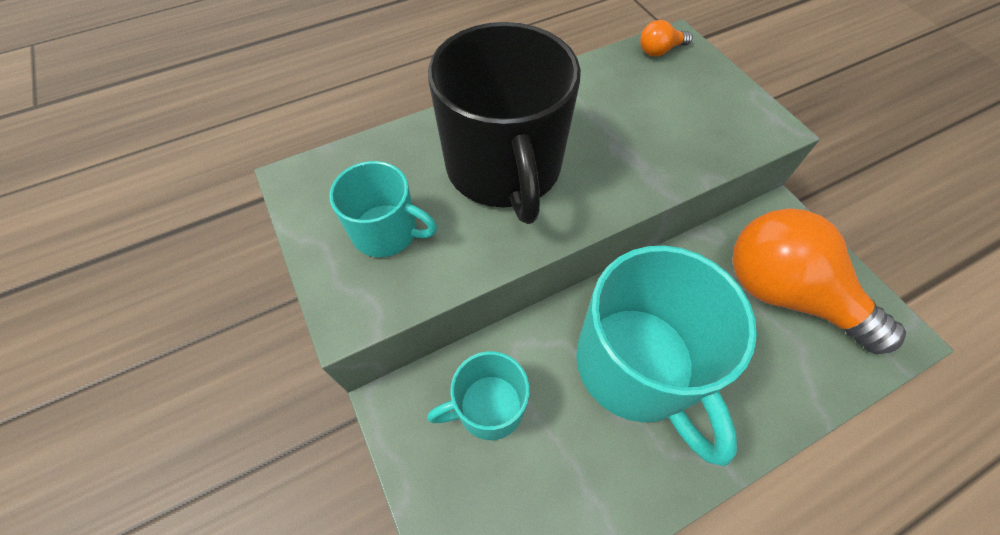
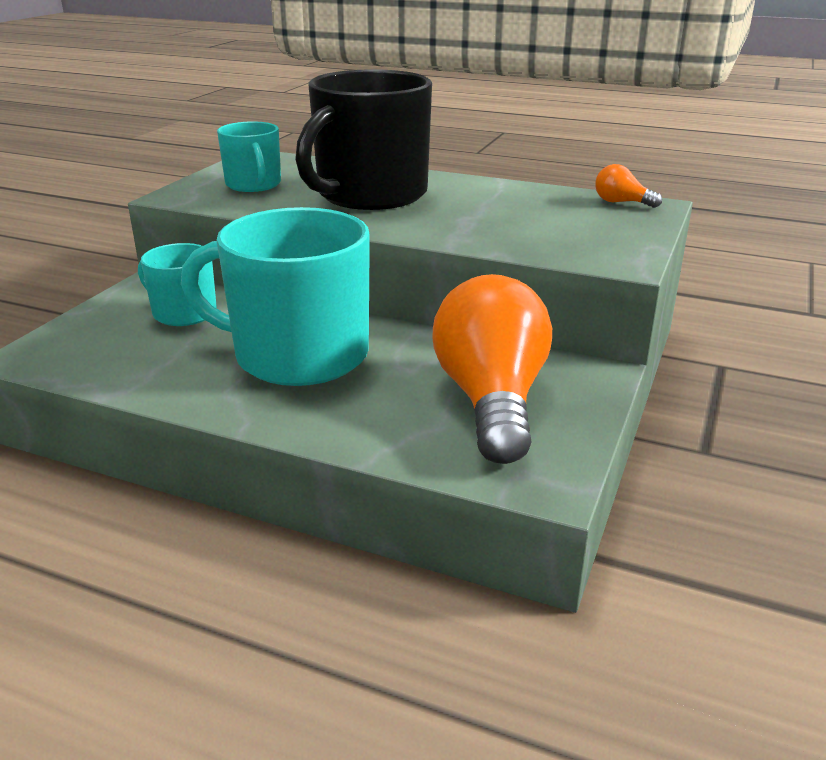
camera: 50 degrees right, 30 degrees down
(638, 366) = (297, 355): turquoise mug -> turquoise mug turned 75 degrees clockwise

